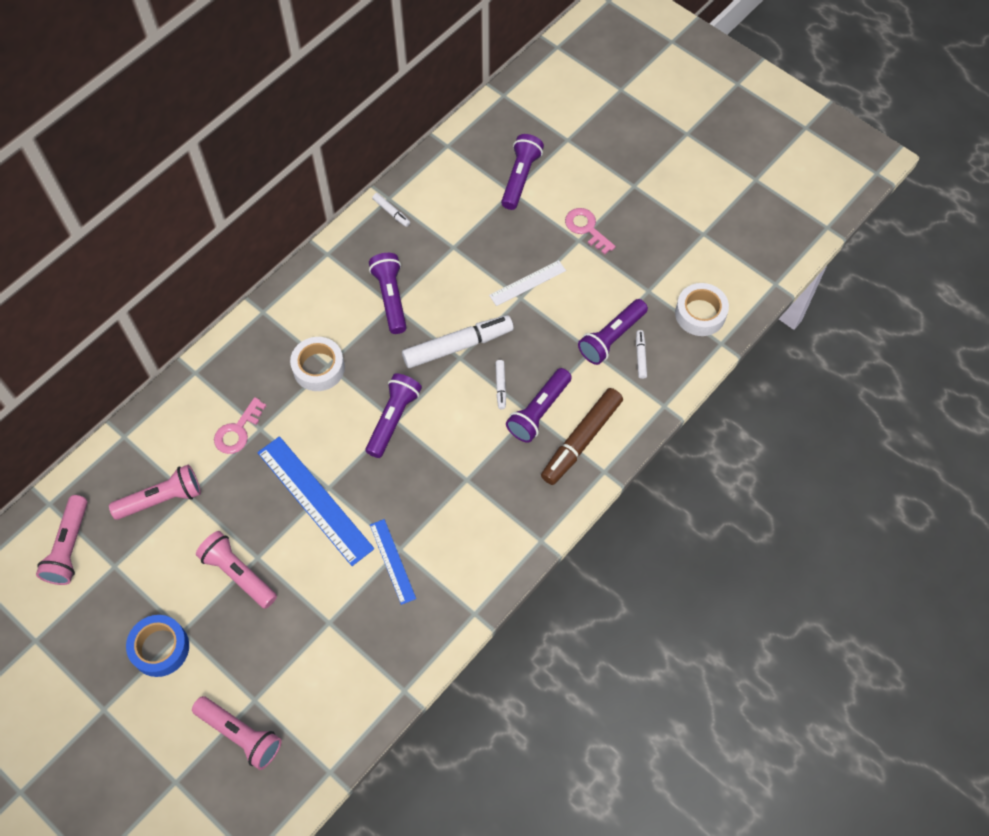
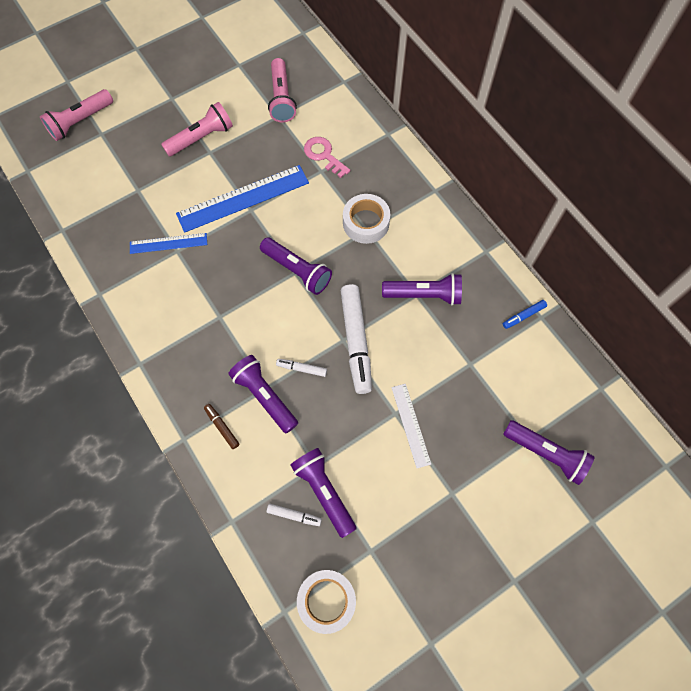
camera: 105 degrees right, 5 degrees up
(69, 547) = (263, 40): pink flashlight -> none
(160, 648) = (164, 84): blue tape -> none
(391, 212) = (523, 316): white marker -> blue marker
(581, 440) = (222, 427): brown marker -> brown marker, size x0.45
(586, 228) = (465, 507): pink key -> none

